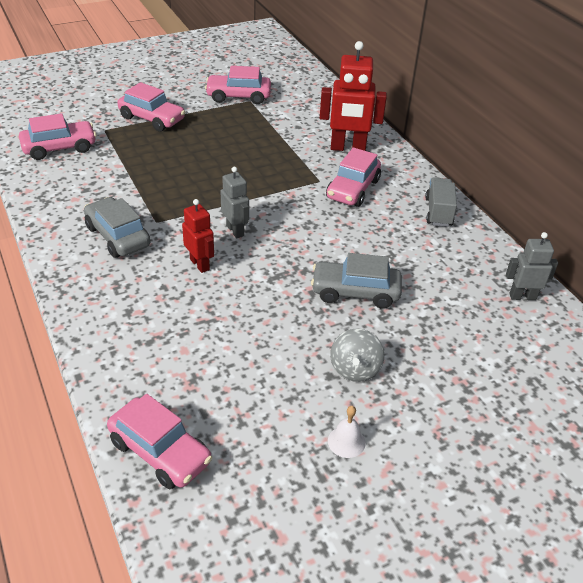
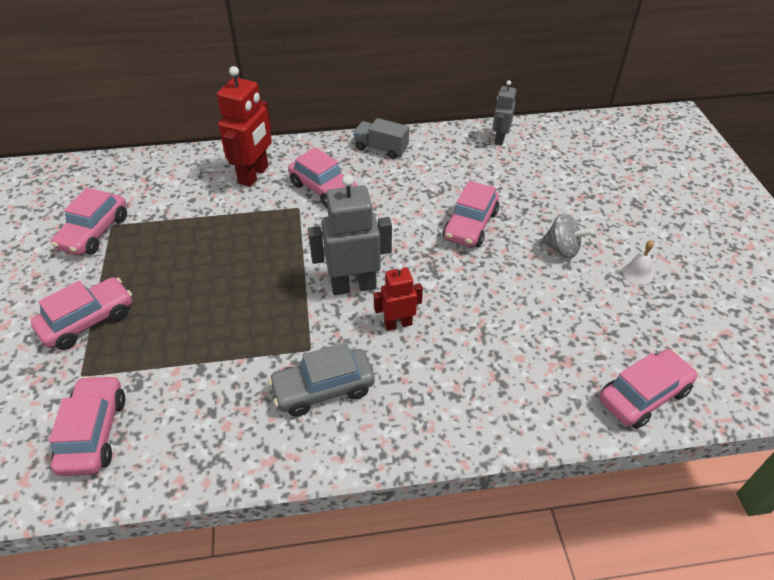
camera: 70 degrees left, 5 degrees up
(235, 230) = (353, 286): grey robot -> grey robot, size x1.71
(355, 292) = (470, 225): grey car -> pink car

